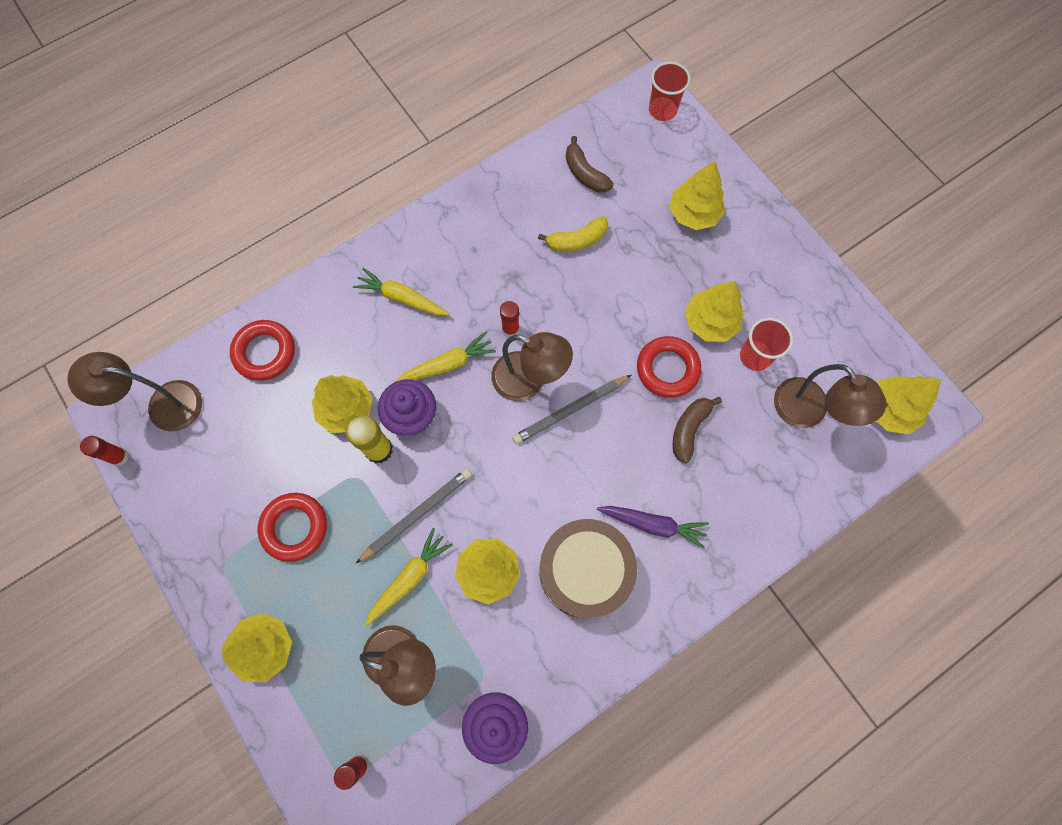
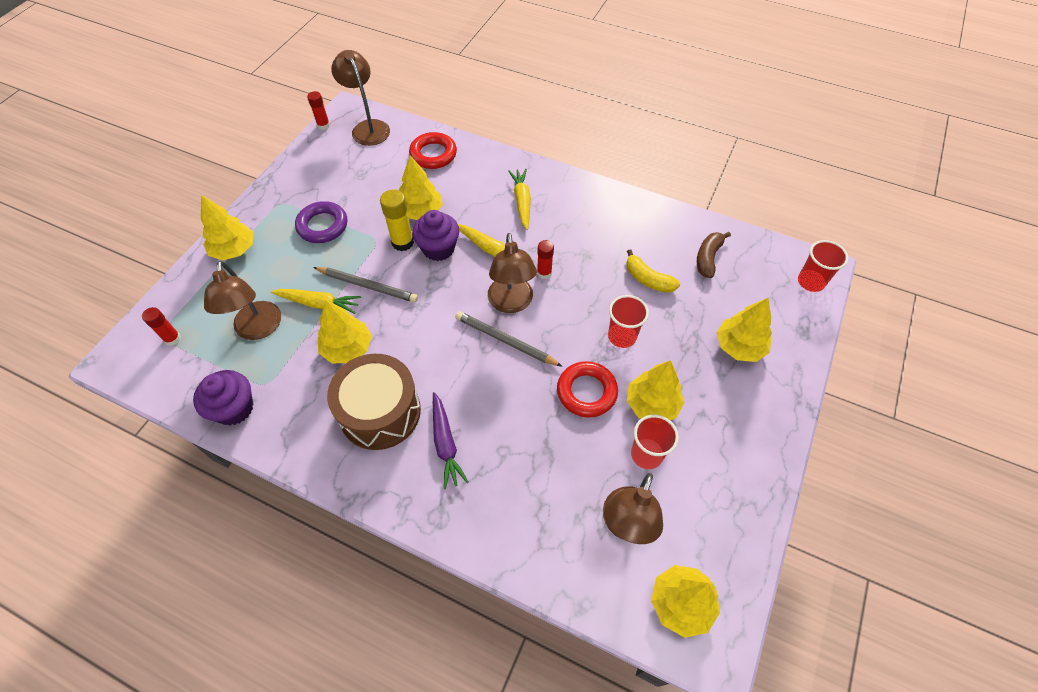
camera: 60 degrees right, 15 degrees down
(294, 527) = (322, 226): red ring -> purple ring
(627, 303) = (622, 336): none -> red cup
(689, 429) = (545, 433): brown banana -> none

